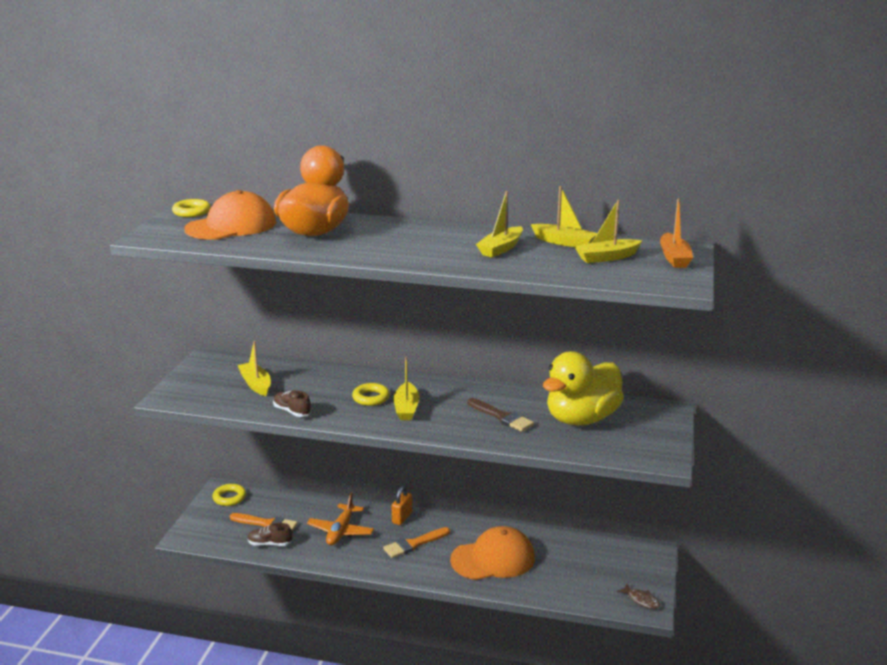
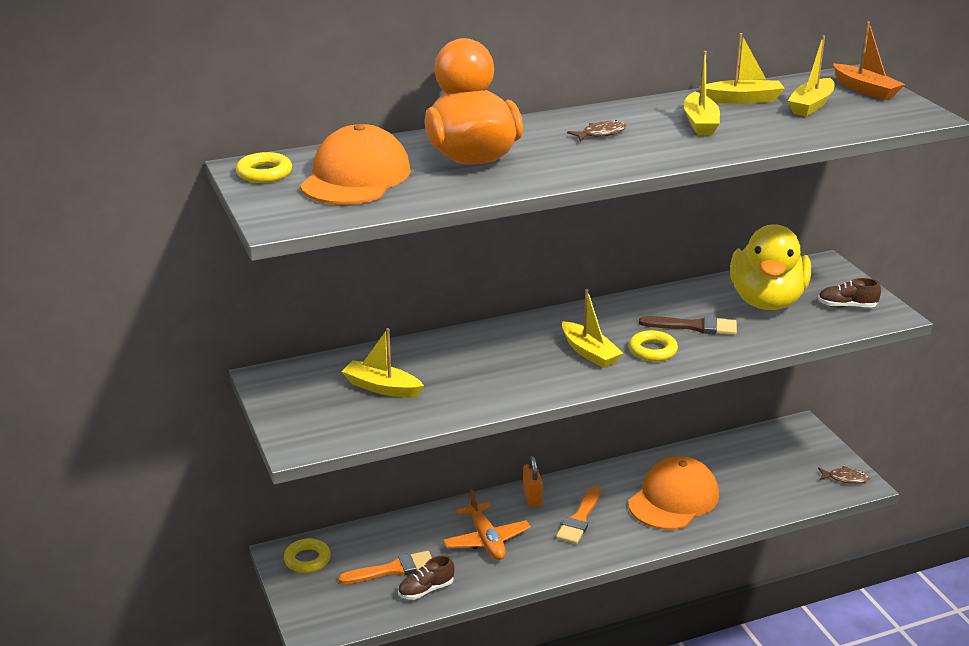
camera: 35 degrees left, 5 degrees up
(292, 411) = (475, 403): brown shoe -> brown shoe (847, 306)
(371, 398) = (535, 355): yellow ring -> yellow ring (652, 350)
(421, 238) = (600, 134): none -> brown fish

